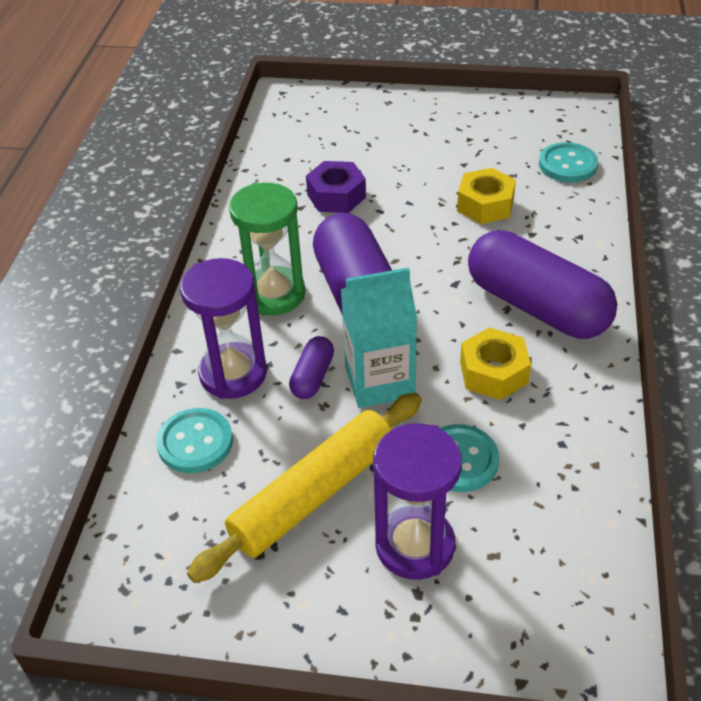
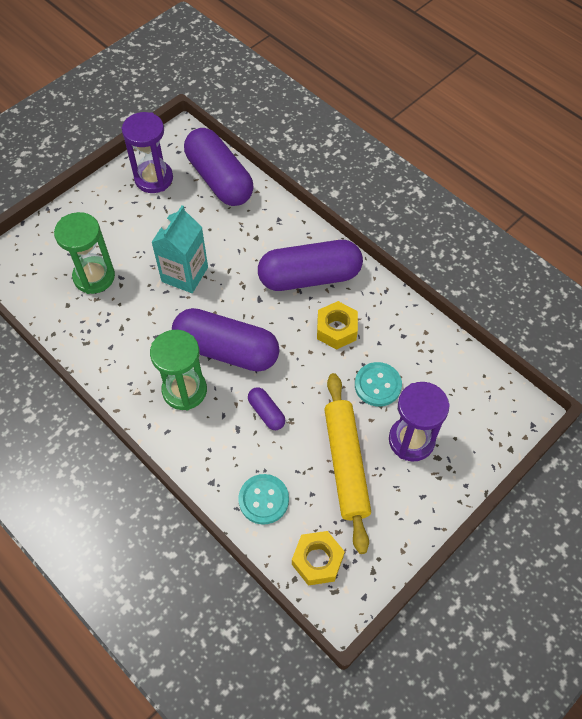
camera: 55 degrees left, 15 degrees up
(233, 374) = (229, 450): purple hourglass -> purple hourglass (154, 178)
(336, 196) = (130, 303): purple nut -> none
(338, 156) = (94, 277): none -> green hourglass
(379, 381) = (297, 384): turquoise carton -> turquoise carton (185, 274)
(485, 205) = (213, 240): yellow nut -> yellow nut (317, 560)
(567, 165) = (219, 179): turquoise button -> purple capsule

